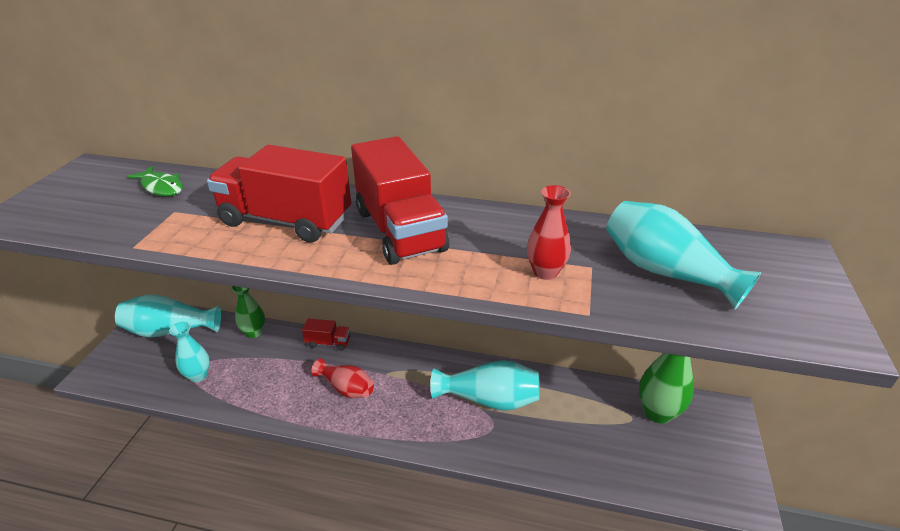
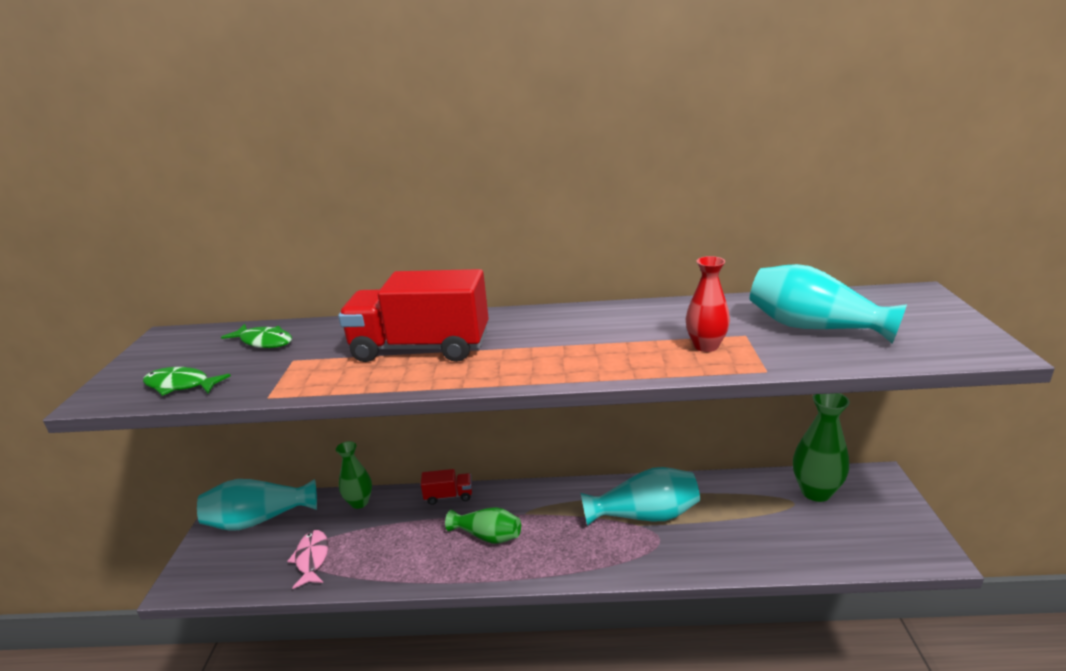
camera: 10 degrees left, 10 degrees down
(72, 219) = (181, 385): none -> green fish
(198, 375) = (312, 558): turquoise vase -> pink fish
(346, 388) = (488, 536): red vase -> green vase
(399, 230) = (543, 337): red truck -> none

